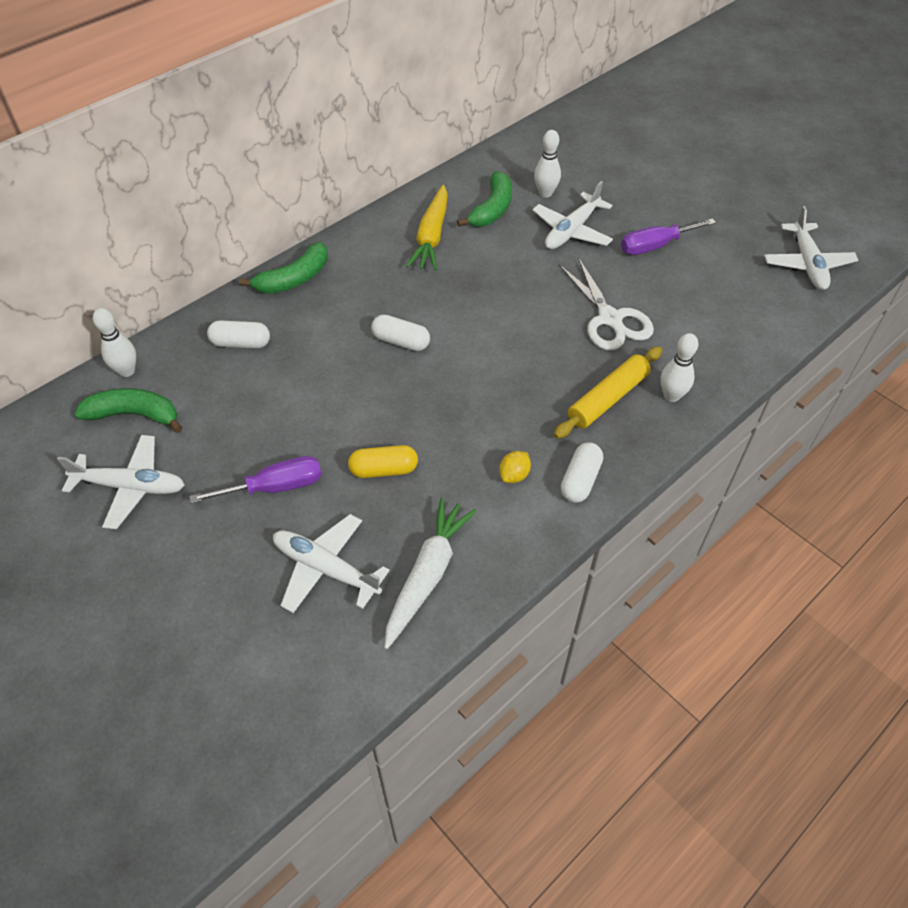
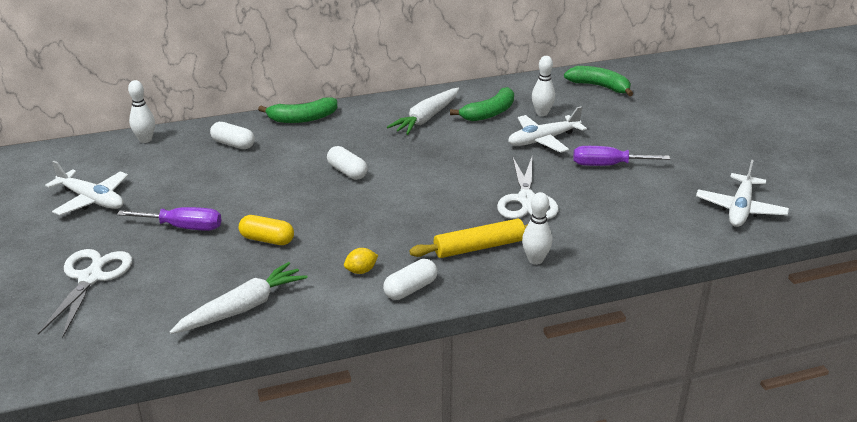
camera: 25 degrees right, 20 degrees down
(134, 415) = (129, 163): green banana -> green banana (599, 86)
(222, 602) = (90, 278): none -> white scissors
(326, 569) = (175, 282): white plane -> none
(431, 236) = (426, 118): yellow carrot -> white carrot

